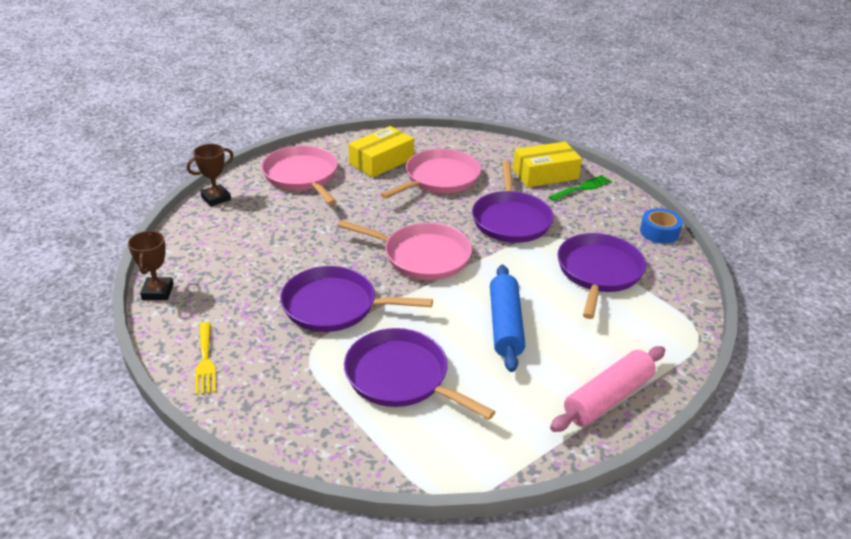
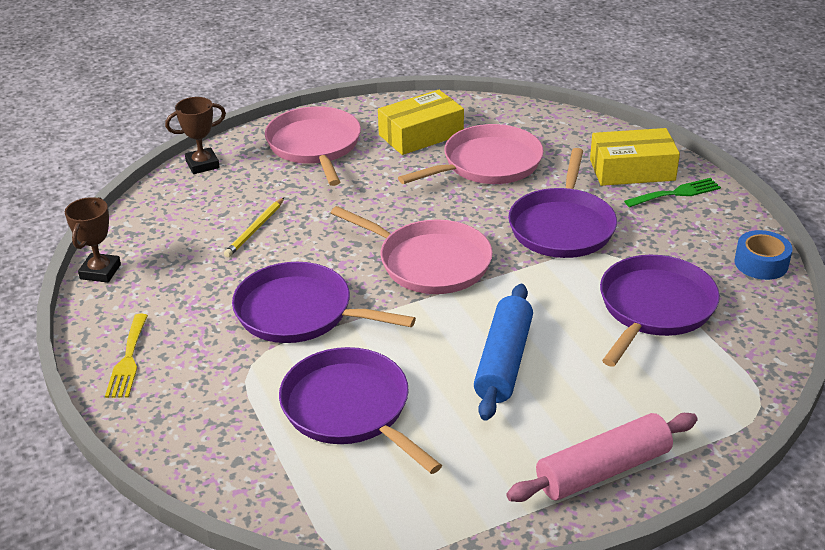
camera: 15 degrees right, 0 degrees up
(276, 245) = (255, 229): none -> yellow pencil

